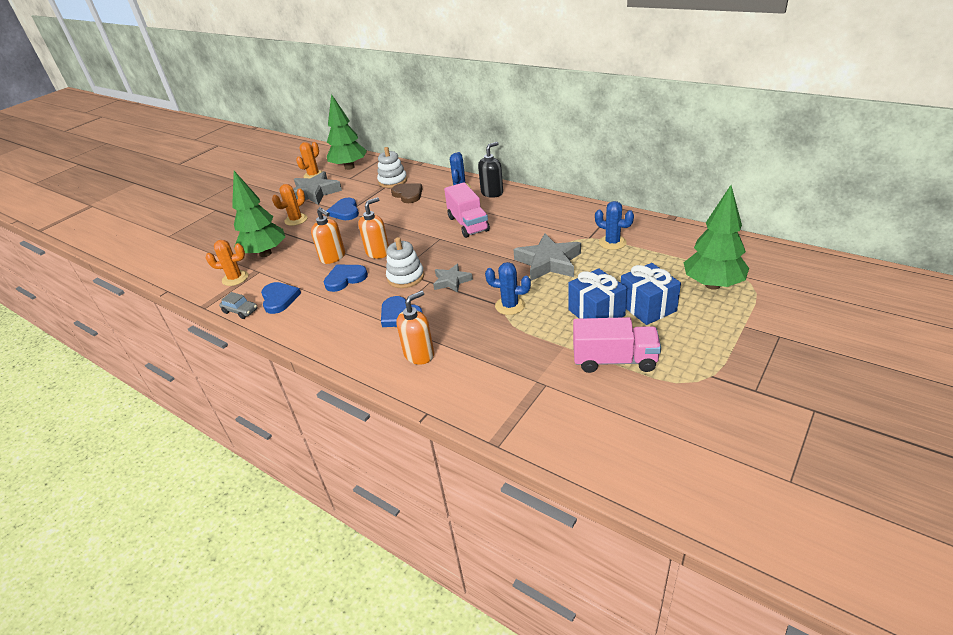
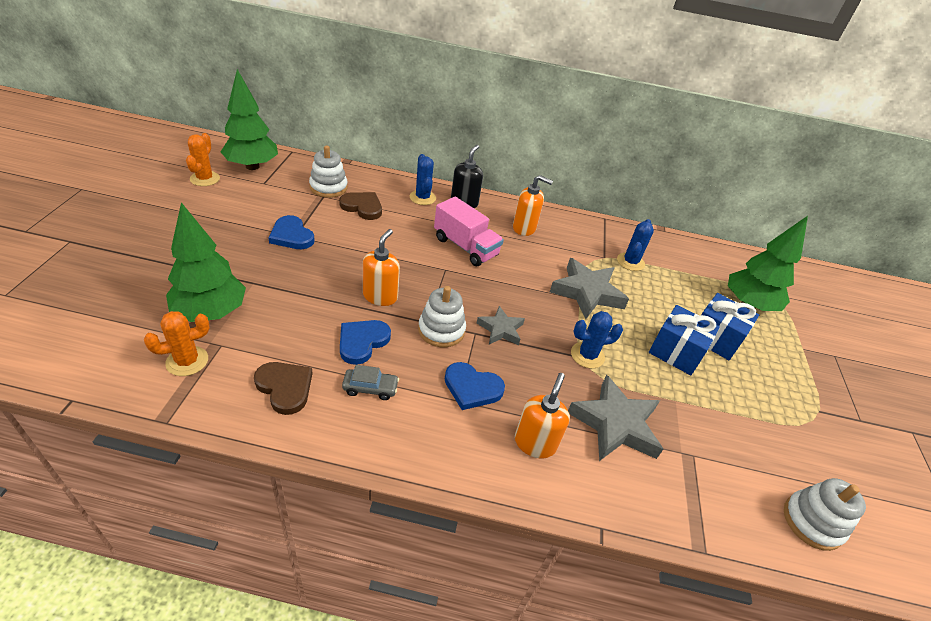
camera: 35 degrees left, 5 degrees up
(240, 311) = (234, 418): grey car -> grey car (370, 388)
(279, 299) = (285, 388): blue heart -> brown heart
(296, 220) = (224, 252): orange cactus -> none
(315, 193) = (225, 207): grey star -> grey star (615, 424)
(333, 257) = (322, 309): orange soap dispenser -> orange soap dispenser (524, 228)
(612, 242) = (630, 262): blue cactus -> blue cactus turned 75 degrees counterclockwise
(614, 360) = (732, 409): pink truck -> none
(618, 450) = (812, 522): none -> white stacking toy

